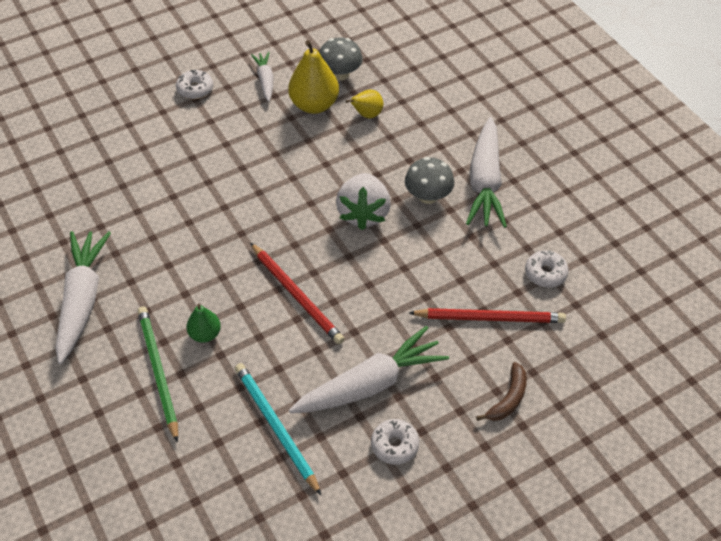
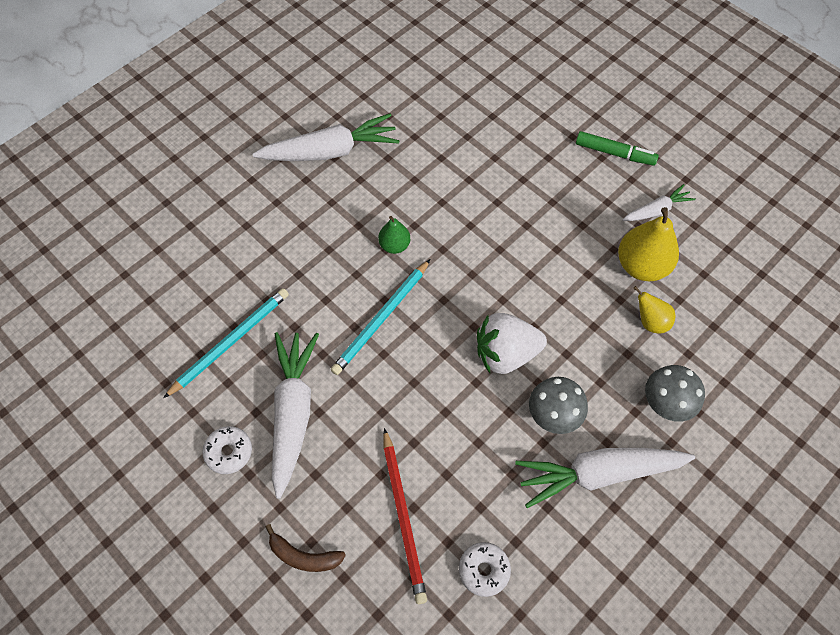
camera: 75 degrees right, 10 degrees up
(158, 372) = (269, 232): green pencil -> none
(195, 89) = (614, 153): white donut -> green marker
(205, 334) = (317, 255): green pear -> green pear (394, 245)
(297, 295) = (381, 319): red pencil -> turquoise pencil
(340, 74) = (701, 279): grey mushroom -> grey mushroom (666, 402)
(370, 384) = (293, 413): white carrot -> white carrot turned 135 degrees counterclockwise

